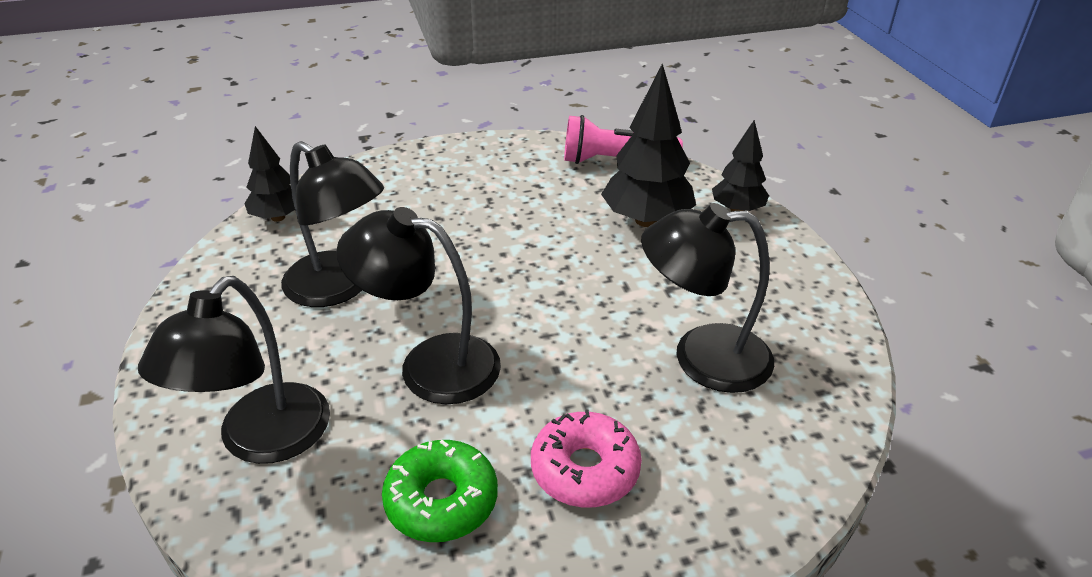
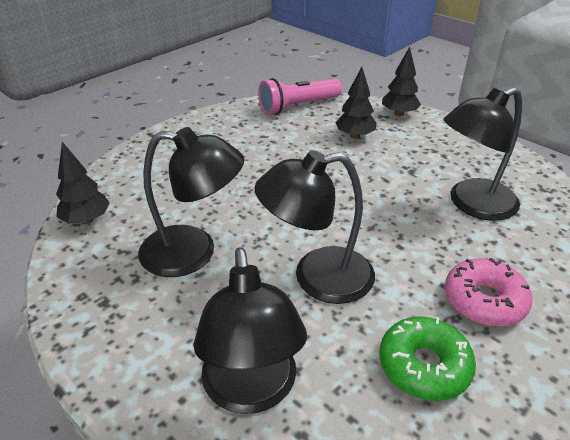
camera: 30 degrees left, 0 degrees up
(646, 220) = (354, 136): black tree -> black tree, size x0.62

